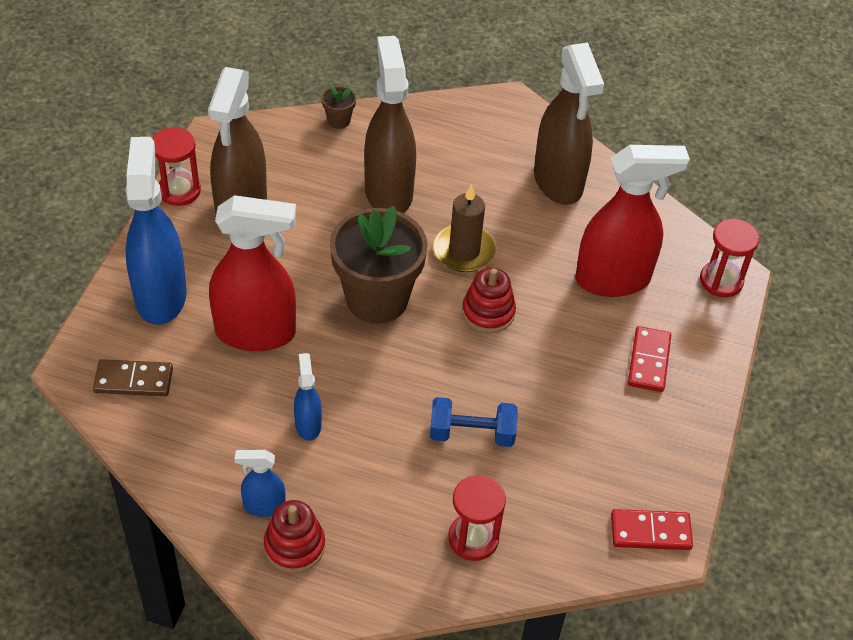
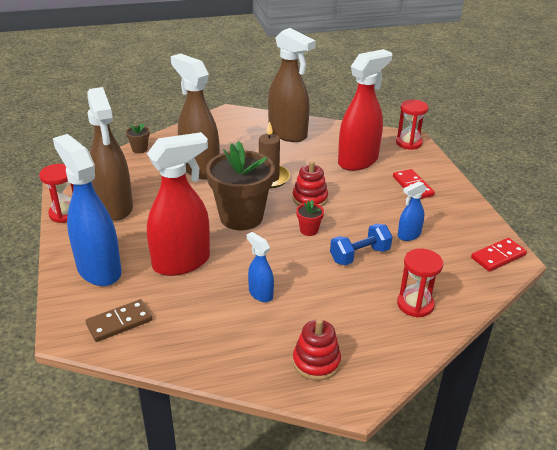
camera: 30 degrees left, 15 degrees down
(263, 506) = (275, 350): blue spray bottle -> blue spray bottle (408, 235)
(443, 362) = (309, 230): none -> red flower pot

